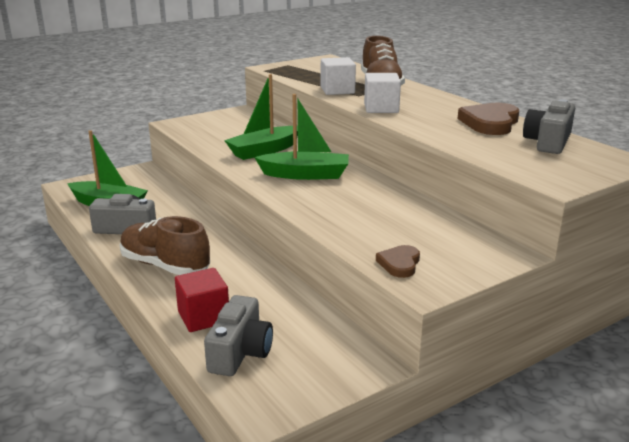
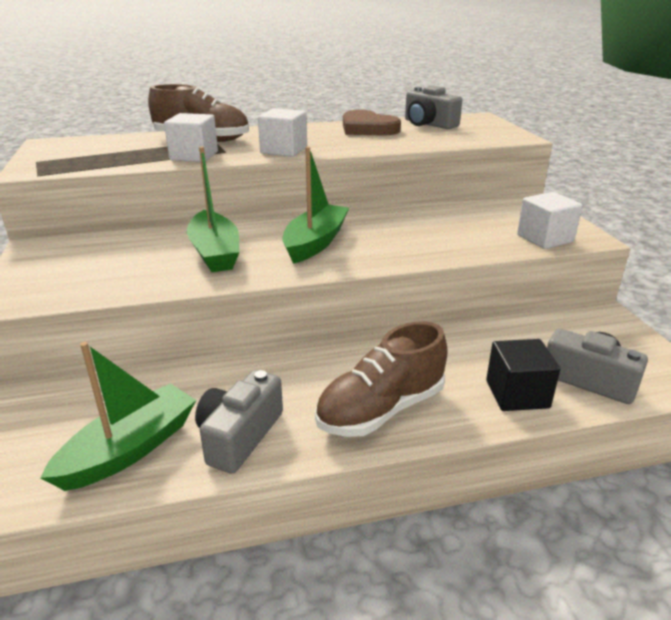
camera: 70 degrees left, 5 degrees up
(203, 317) = (517, 394): red cube -> black cube
(399, 264) = (545, 238): brown heart -> white cube

